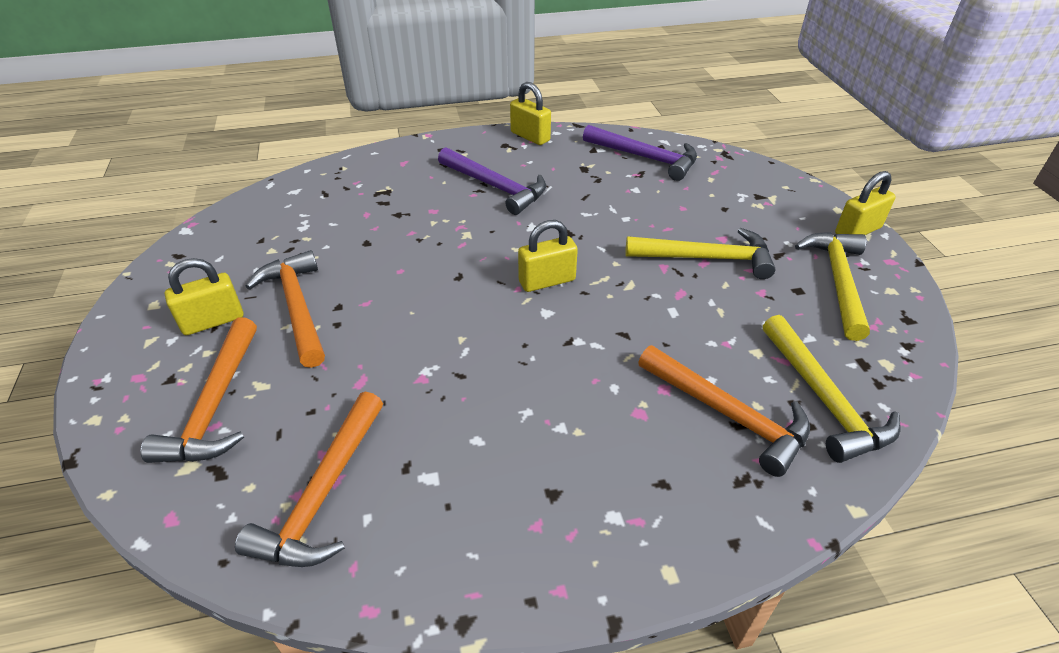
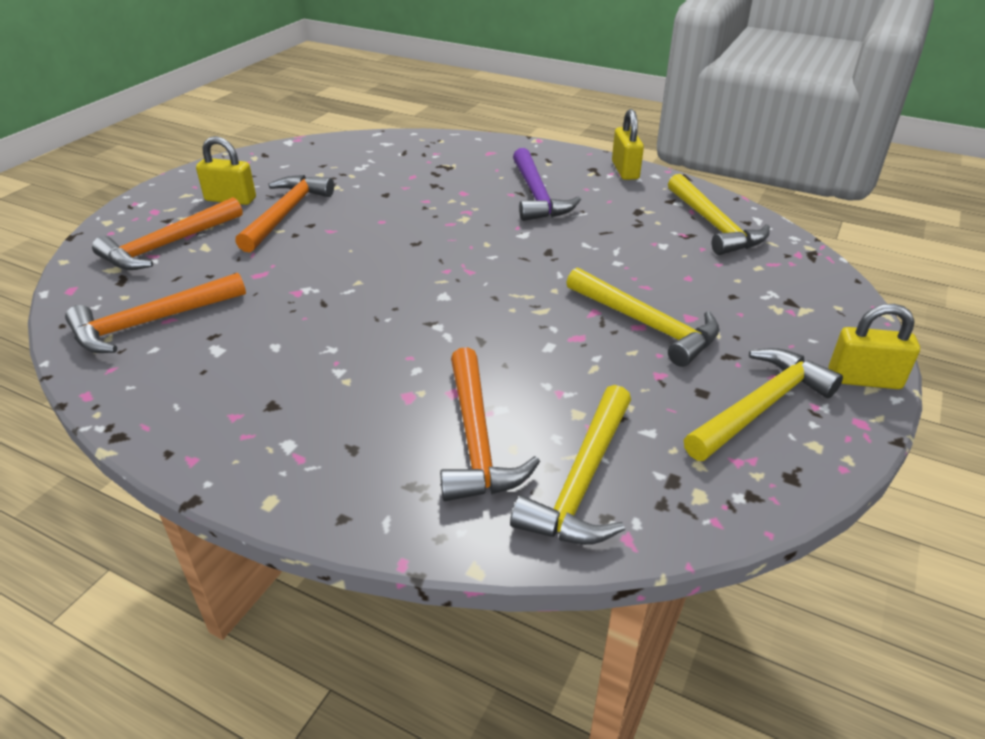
camera: 40 degrees right, 5 degrees down
(547, 281) = (476, 276): yellow padlock -> none
(645, 158) = (713, 225): purple hammer -> yellow hammer

